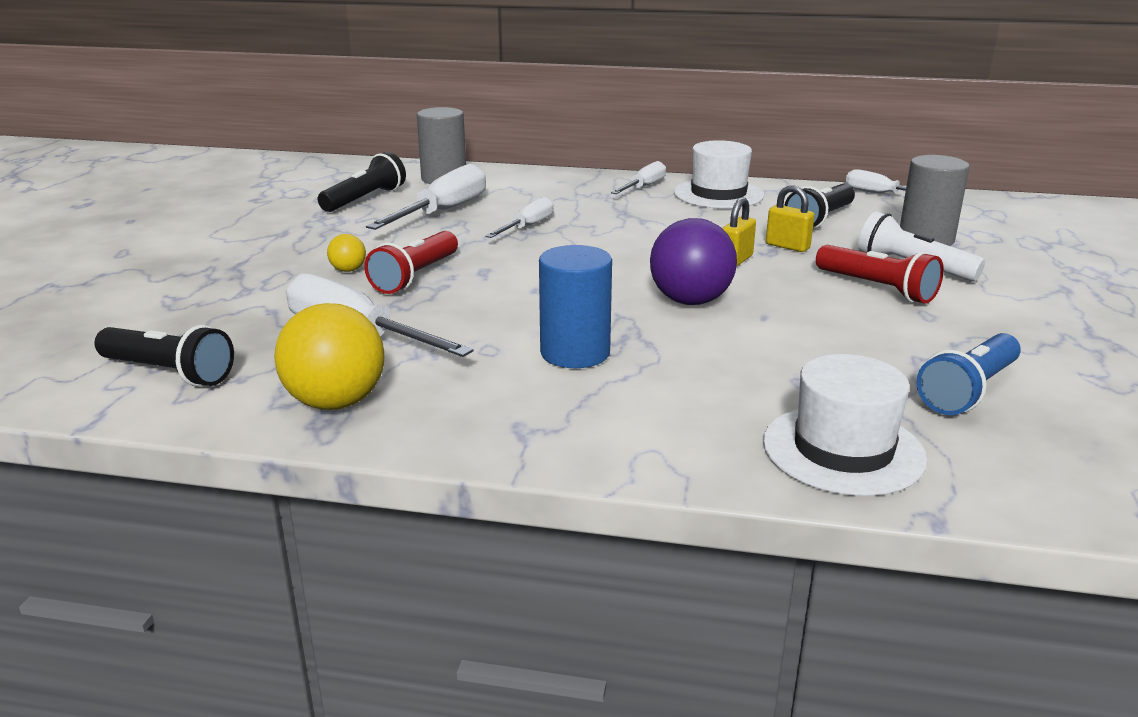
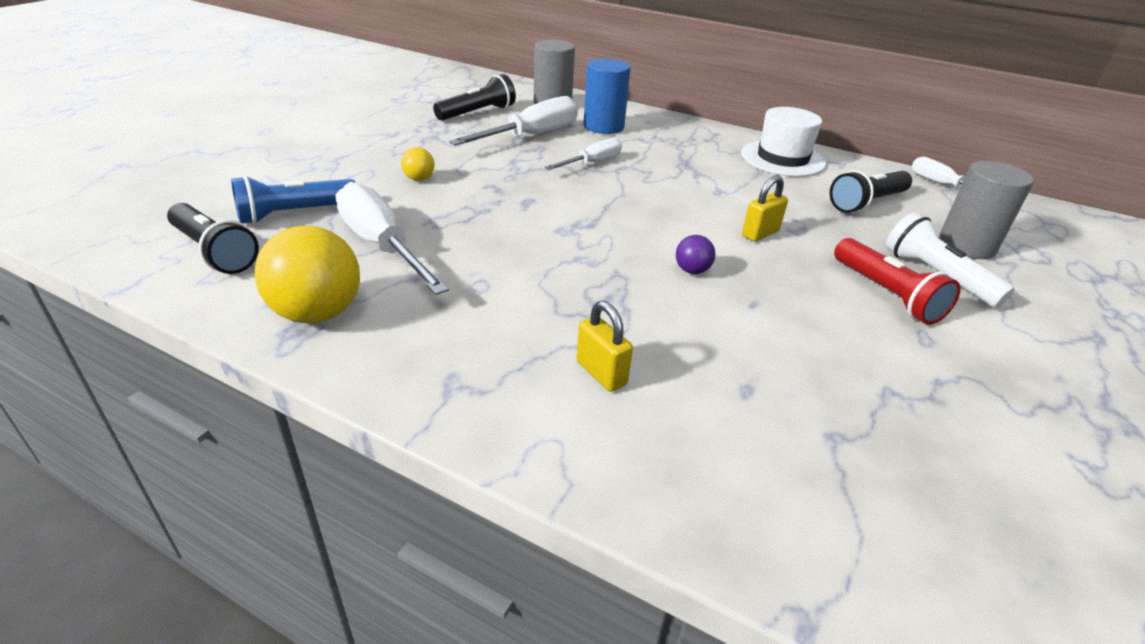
camera: 15 degrees right, 10 degrees up
(415, 276) = (468, 196): red flashlight -> none
(575, 353) = (552, 306): blue cylinder -> blue cylinder (603, 126)
(643, 187) = (717, 140): white screwdriver -> none
(690, 301) = (692, 270): purple ball -> purple ball, size x0.48
(787, 246) = (819, 227): yellow padlock -> yellow padlock (601, 373)
(843, 450) = (749, 493): white hat -> none
(968, 391) = (926, 448): blue flashlight -> blue flashlight (294, 214)

